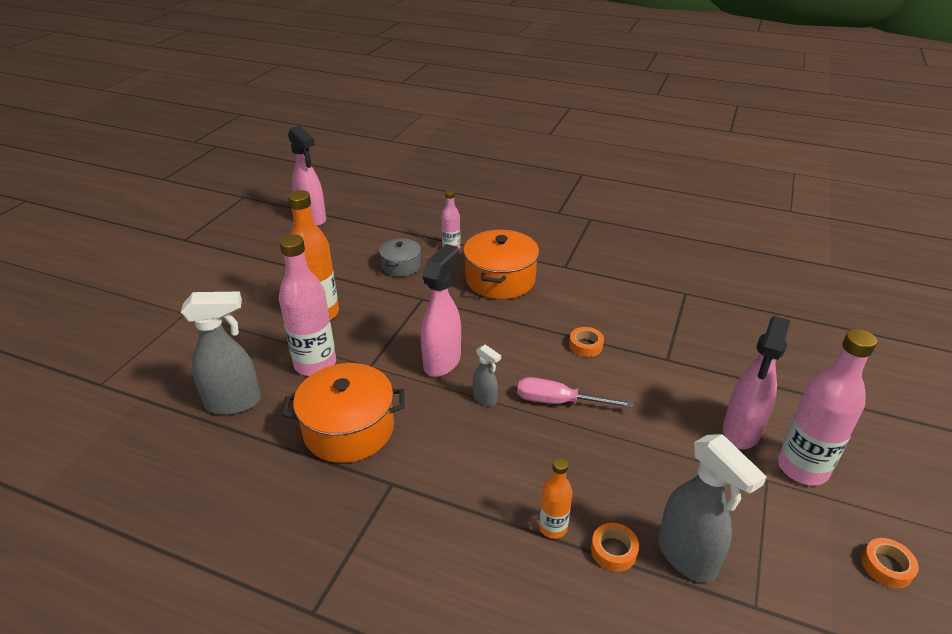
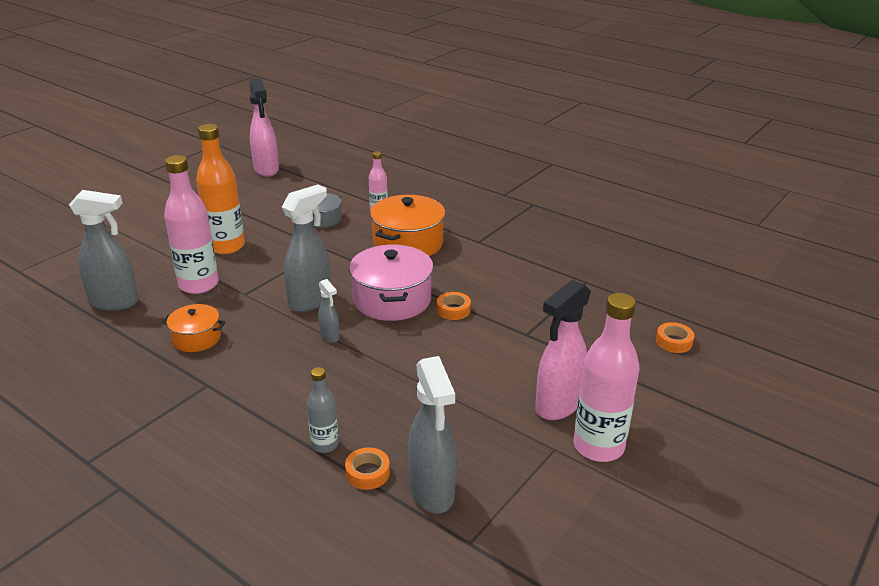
camera: 15 degrees right, 5 degrees down
(349, 429) = (196, 338): orange pot -> orange pot, size x0.57
(442, 362) = (310, 301): pink spray bottle -> grey spray bottle
(521, 345) = (392, 300): none -> pink pot
(553, 527) = (325, 445): orange bottle -> grey bottle
(558, 402) = (396, 350): pink screwdriver -> none
(886, 566) = (624, 541): orange tape -> orange tape (674, 342)

